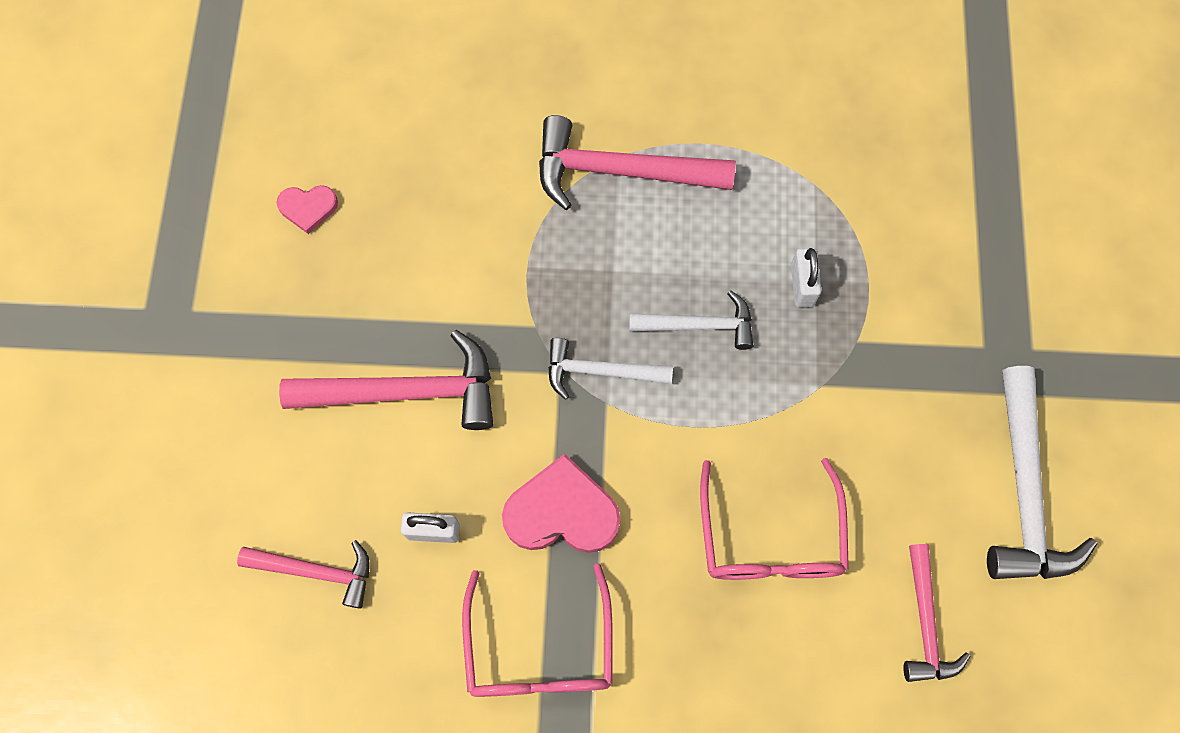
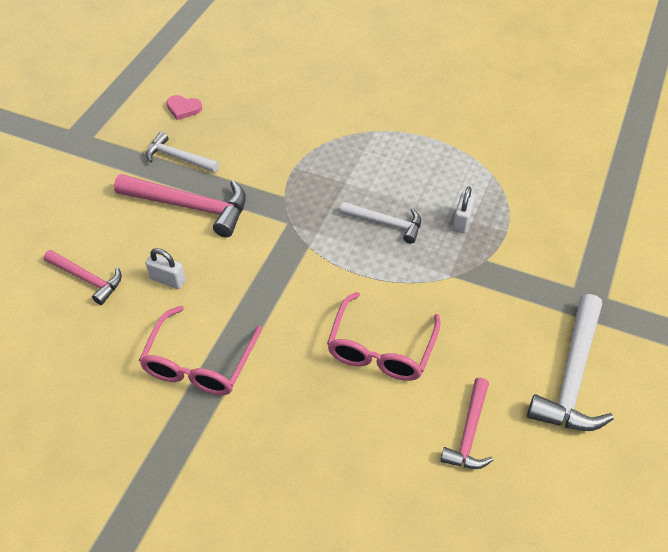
camera: 20 degrees right, 20 degrees down
(562, 512) = (252, 293): pink heart -> none
(600, 371) = (312, 229): white hammer -> white hammer (178, 158)
(621, 171) = (373, 137): pink hammer -> none

